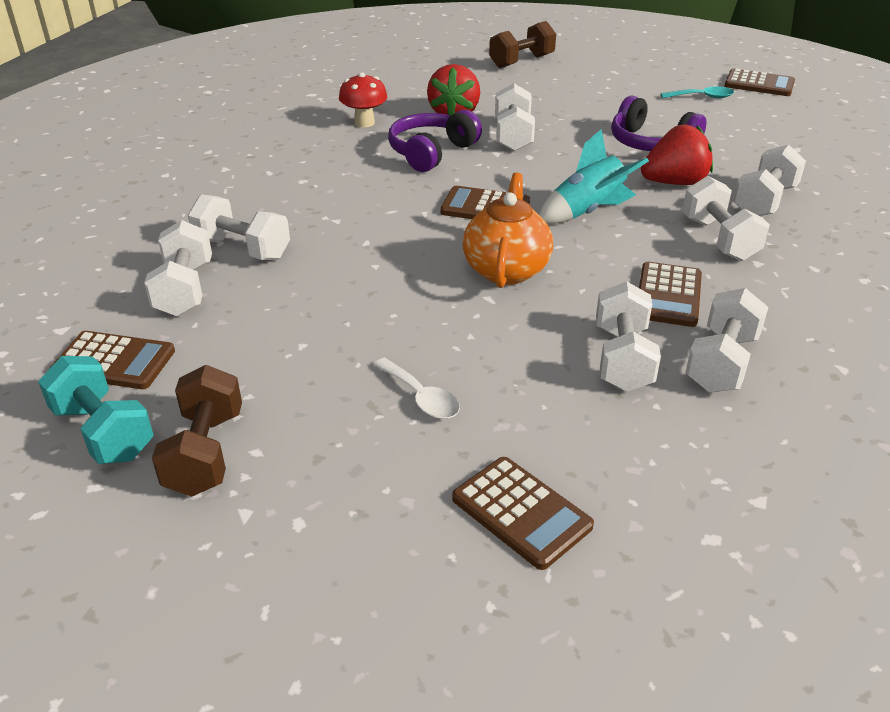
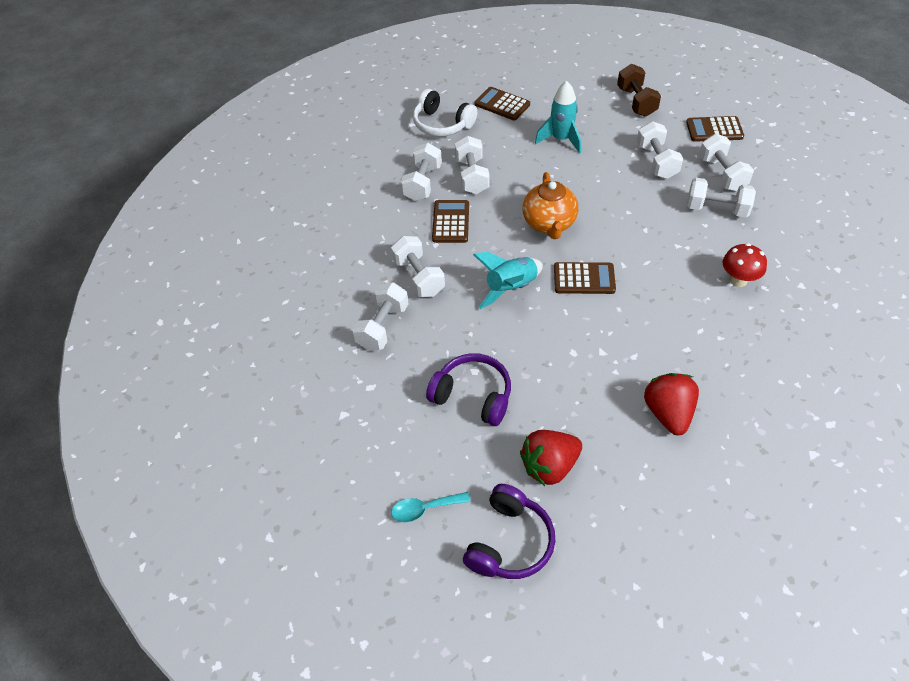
camera: 170 degrees right, 15 degrees up
(103, 432) = (685, 101): turquoise dumbbell -> none
(364, 123) = (741, 377): red mushroom -> red mushroom (738, 280)
(421, 397) = (561, 139): white spoon -> turquoise rocket
(431, 152) = (656, 341): purple headphones -> purple headphones (510, 542)
(513, 136) = (598, 382): white dumbbell -> white dumbbell (656, 162)
(521, 61) = (647, 567): brown dumbbell -> none
(674, 183) = (450, 337): red strawberry -> red strawberry (549, 466)
(680, 486) = (442, 124): none -> white headphones
(759, 84) = (358, 561): brown calculator -> none

